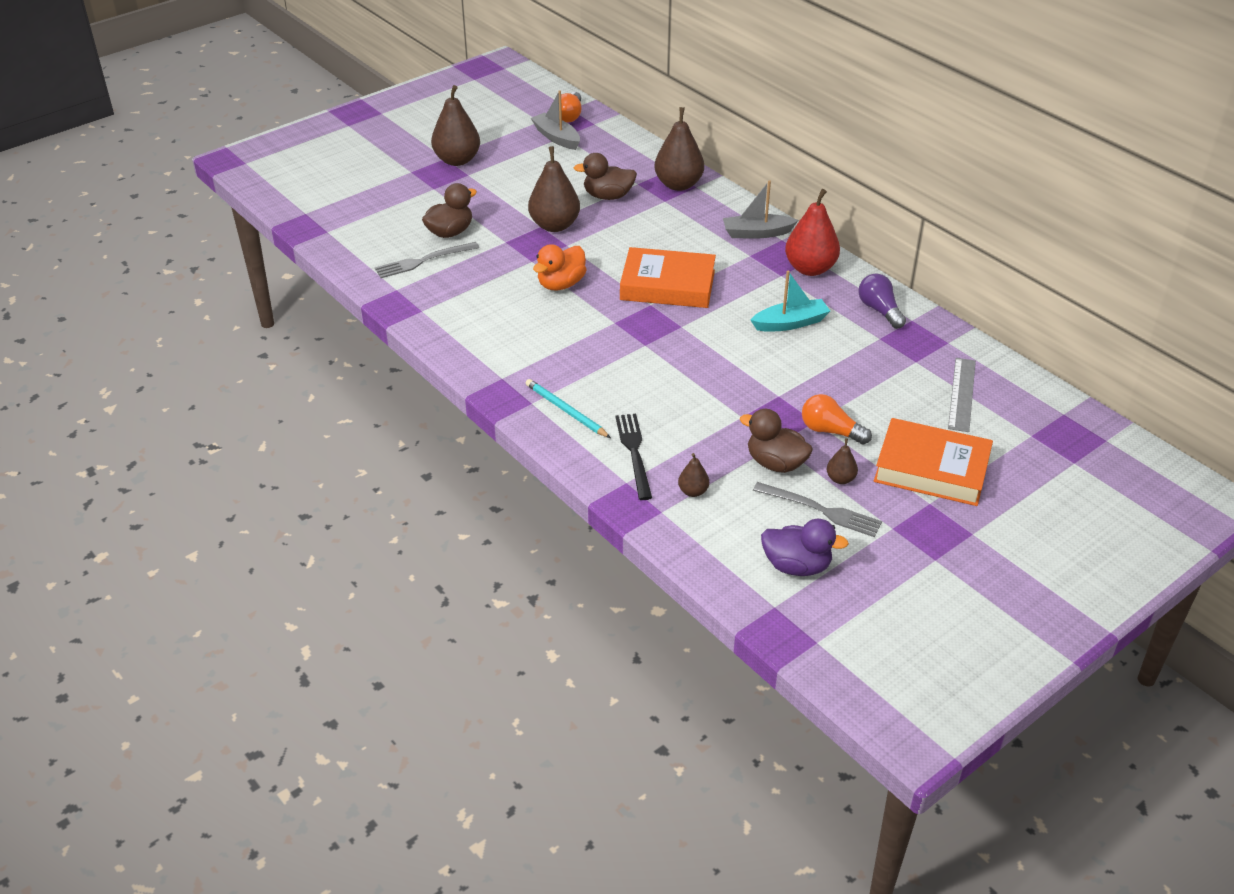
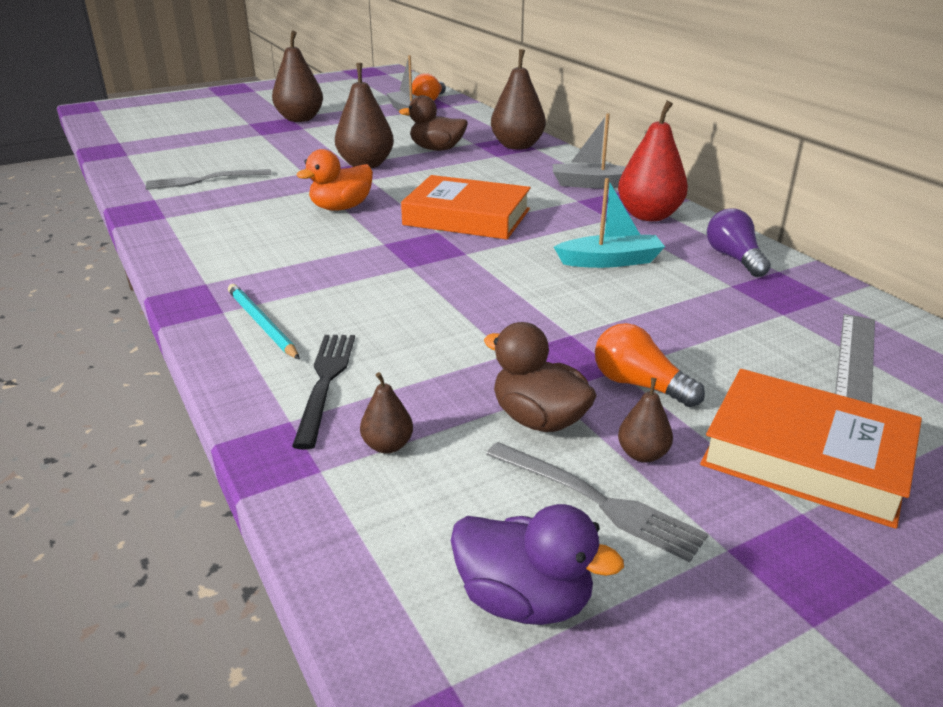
camera: 10 degrees right, 10 degrees down
(450, 232) = (251, 163): brown duck -> none

